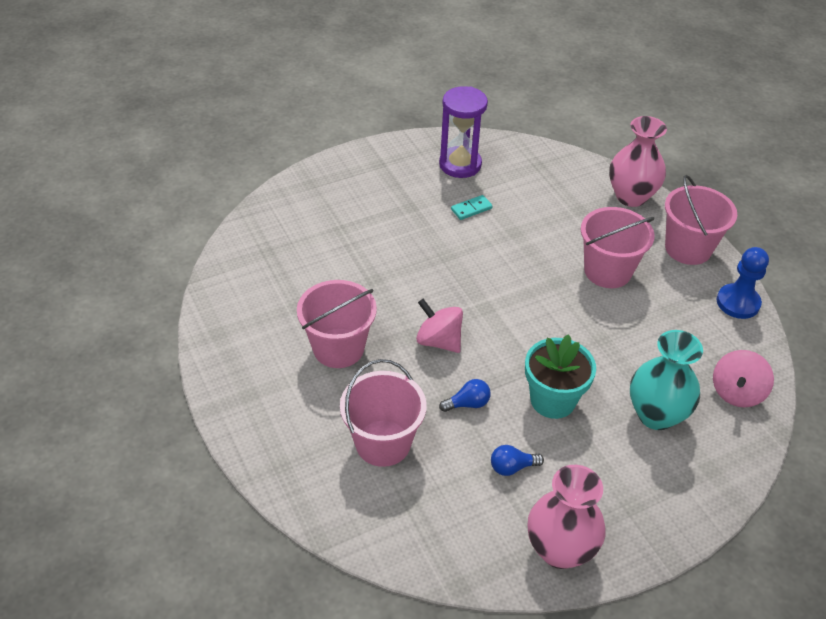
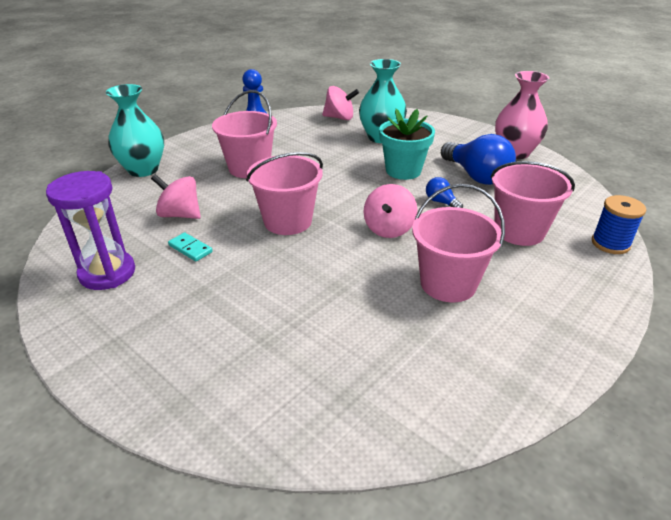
camera: 110 degrees left, 10 degrees down
(321, 511) = (610, 244): none -> blue spool
(512, 467) = (476, 176): blue light bulb -> blue light bulb, size x2.11
(529, 210) = (180, 215): none -> pink spinning top
(631, 196) = (143, 170): pink vase -> turquoise vase
(688, 248) = (205, 142): pink bucket -> pink bucket (287, 221)

